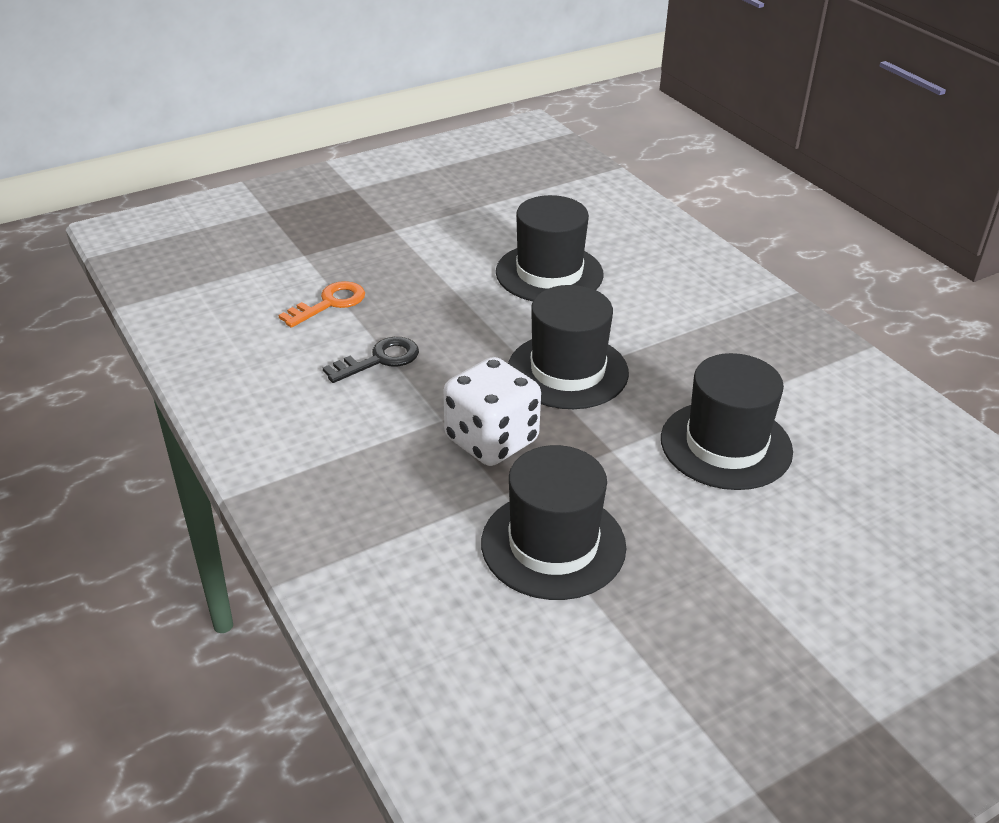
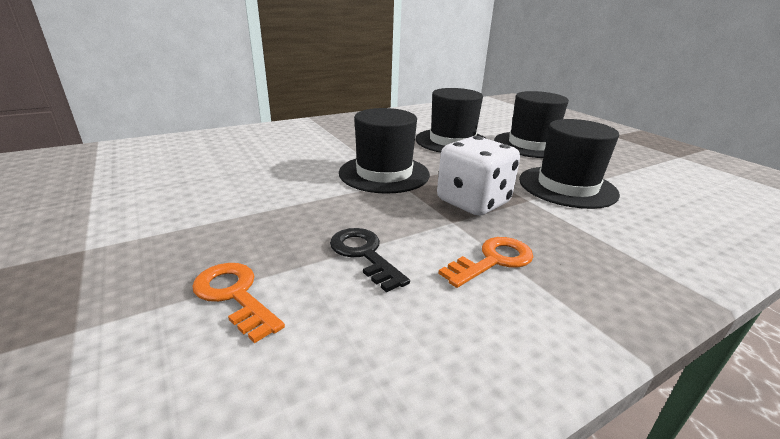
camera: 90 degrees left, 10 degrees down
(364, 437) = (493, 261): none -> orange key
(549, 273) = (247, 173): black hat -> black hat (531, 145)

